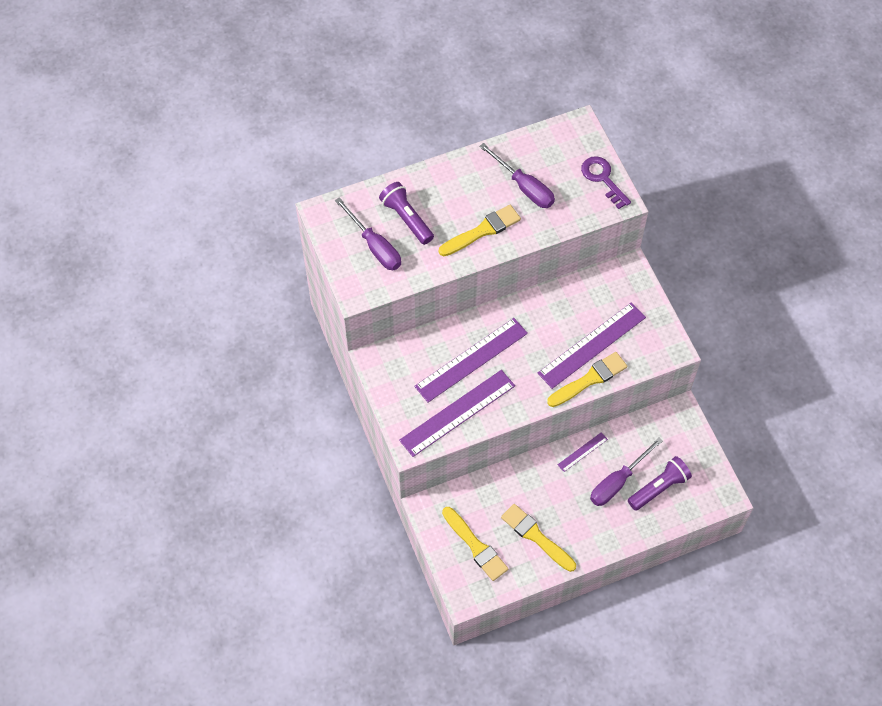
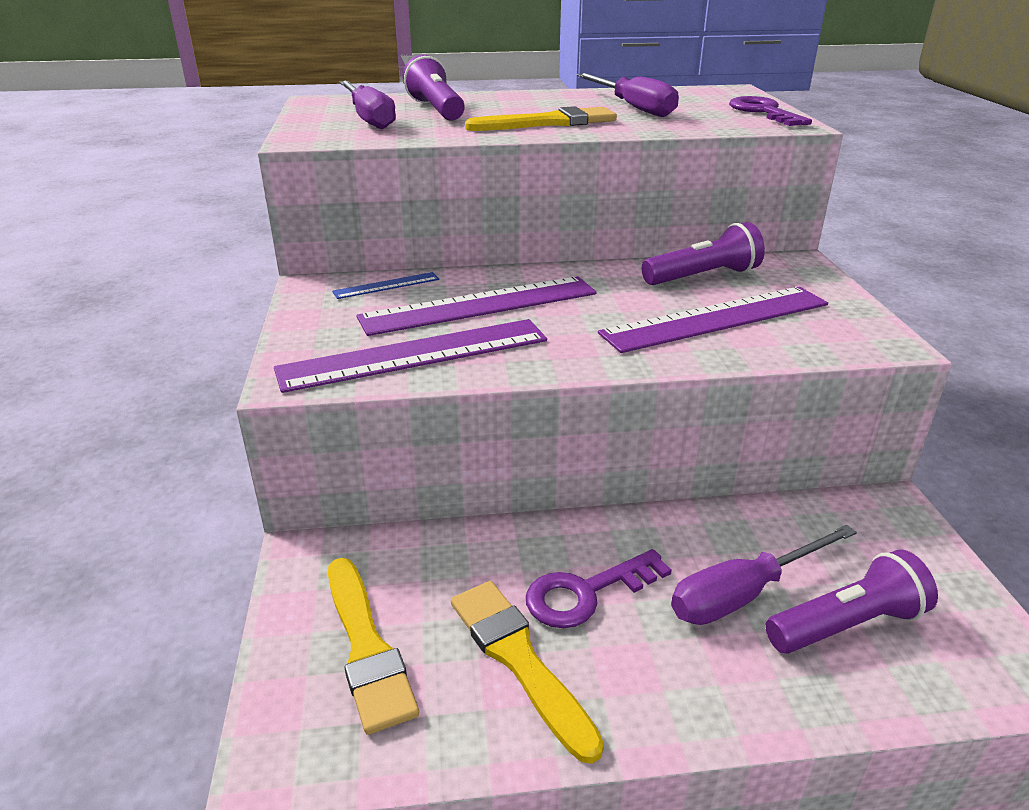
camera: 15 degrees right, 30 degrees down
(414, 350) = (386, 285): none -> blue ruler
(554, 497) = (586, 593): none -> purple key
(580, 299) = (703, 276): none -> purple flashlight
(582, 452) = (670, 529): purple ruler -> none
(589, 379) = (703, 353): yellow brush -> none

